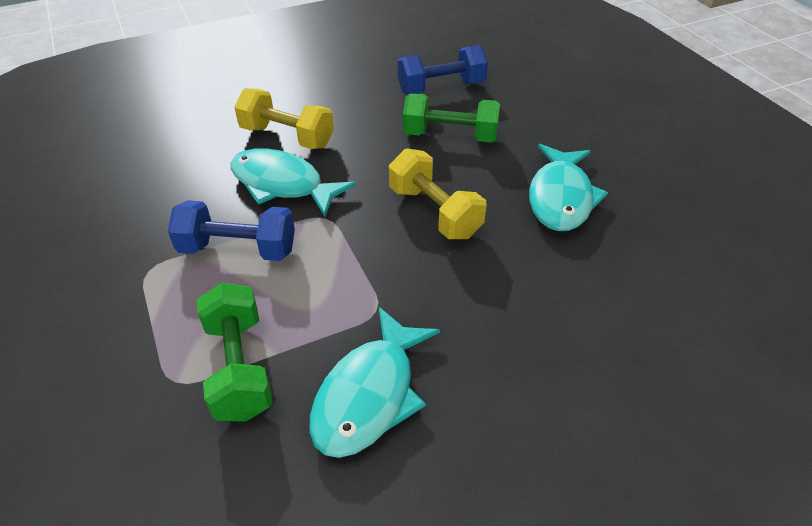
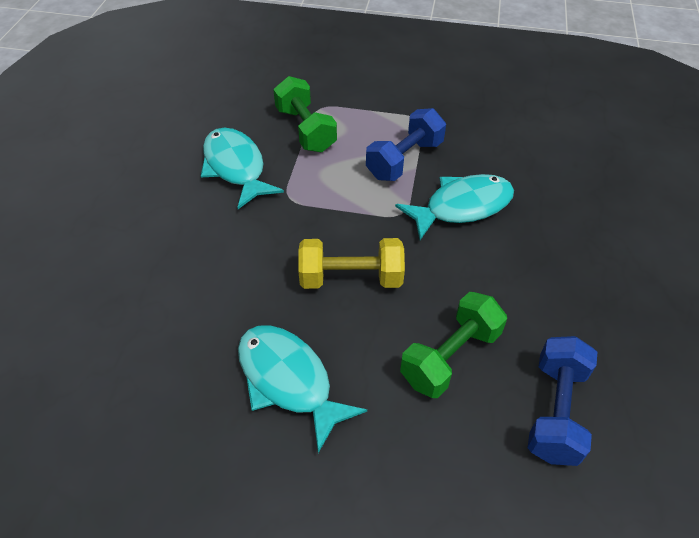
camera: 125 degrees right, 5 degrees up
(239, 368) = (305, 130): green dumbbell -> green dumbbell turned 45 degrees clockwise
(287, 137) = (533, 236): yellow dumbbell -> none

